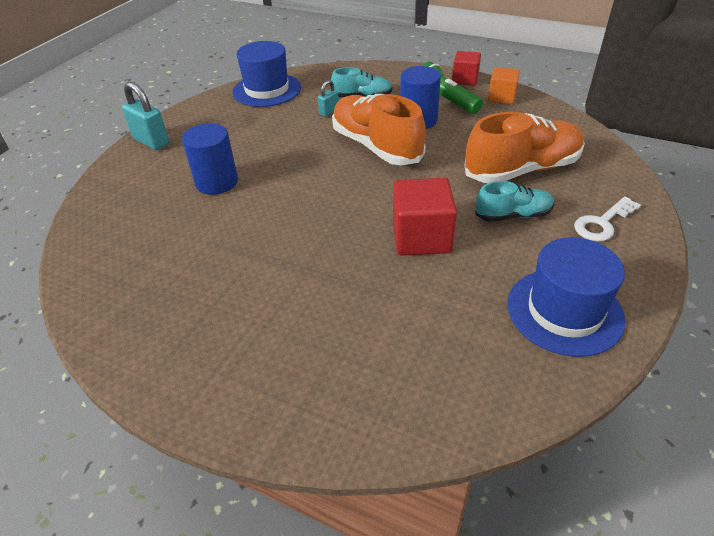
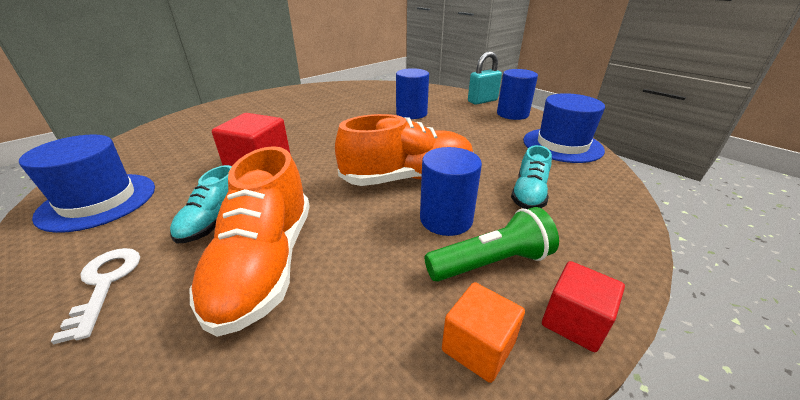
camera: 110 degrees right, 10 degrees down
(194, 118) = (512, 114): none -> blue cylinder
(329, 112) = (498, 167): turquoise padlock -> none

